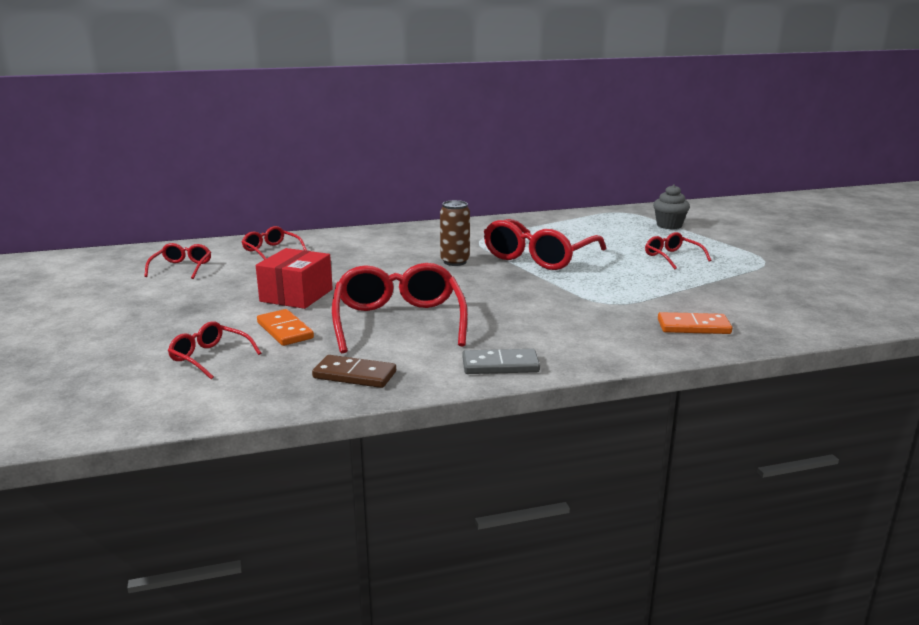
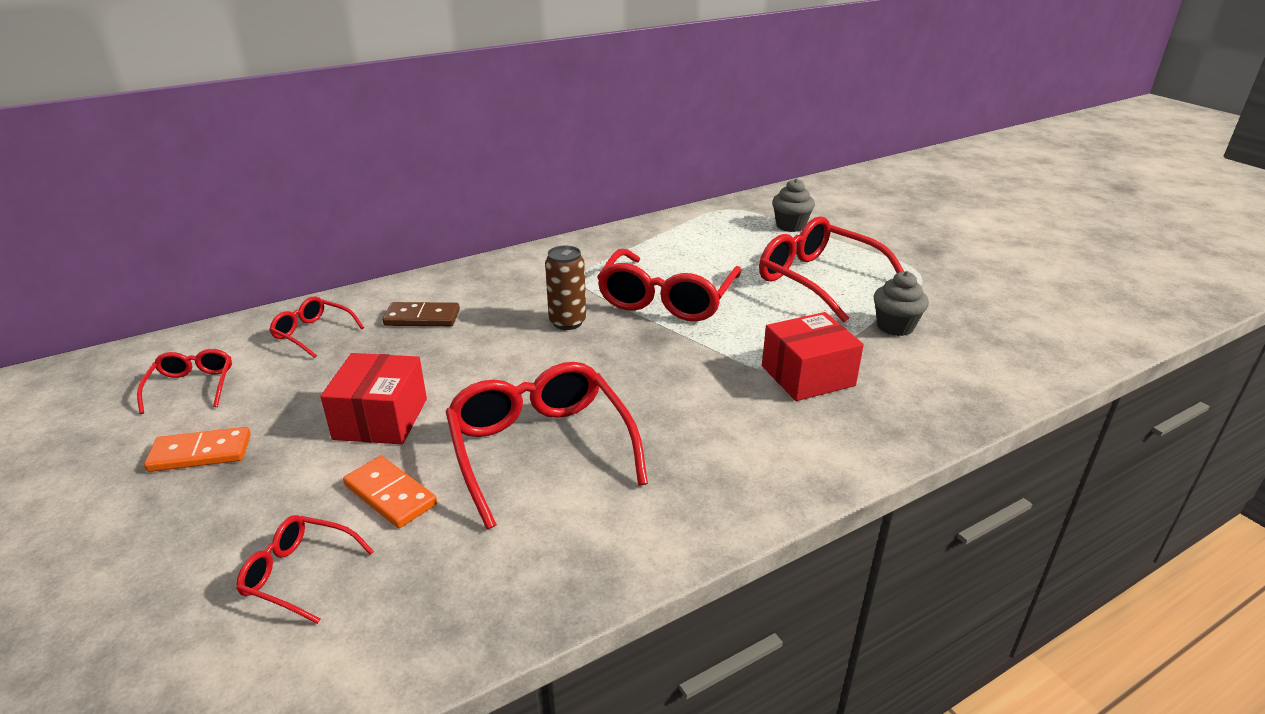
camera: 15 degrees left, 10 degrees up
(354, 375) = (523, 571): brown domino -> brown domino (422, 318)
(500, 365) = (706, 513): grey domino -> none
(626, 307) = (807, 376): none -> red box
(672, 257) = (818, 280): red glasses -> red glasses, size x1.96
(693, 326) = (898, 399): orange domino -> orange domino (200, 453)
(720, 288) = (895, 326): none -> grey cupcake

